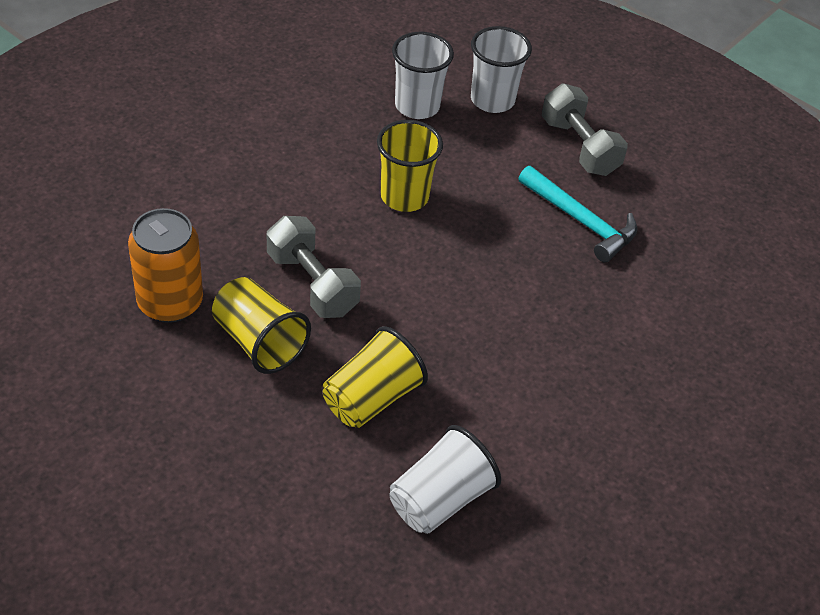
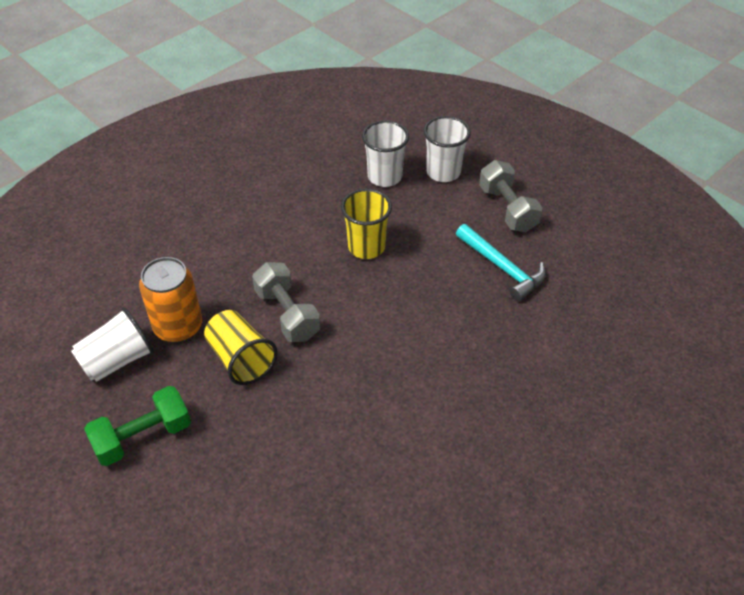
camera: 10 degrees right, 0 degrees up
(144, 443) = (143, 437): none -> green dumbbell
(371, 398) = (321, 406): yellow cup -> none
(440, 499) = (365, 491): white cup -> white cup (118, 360)

